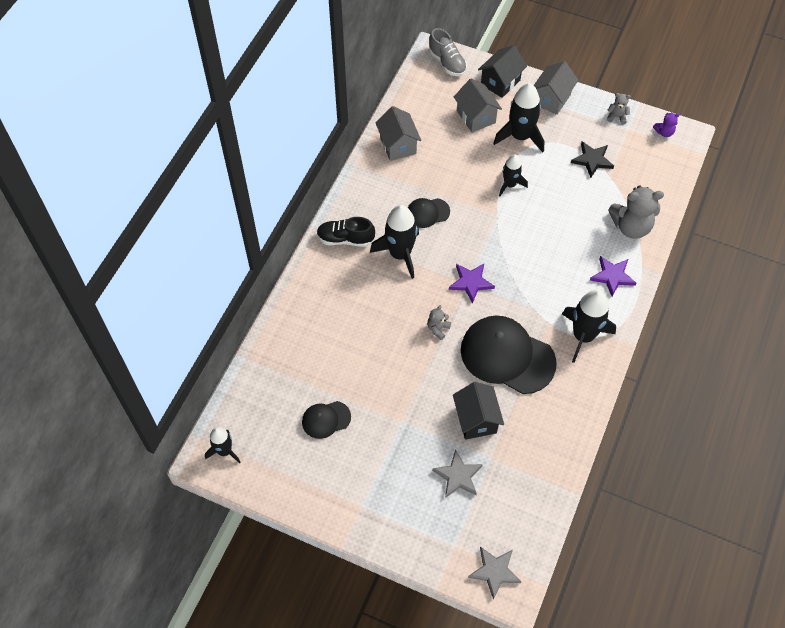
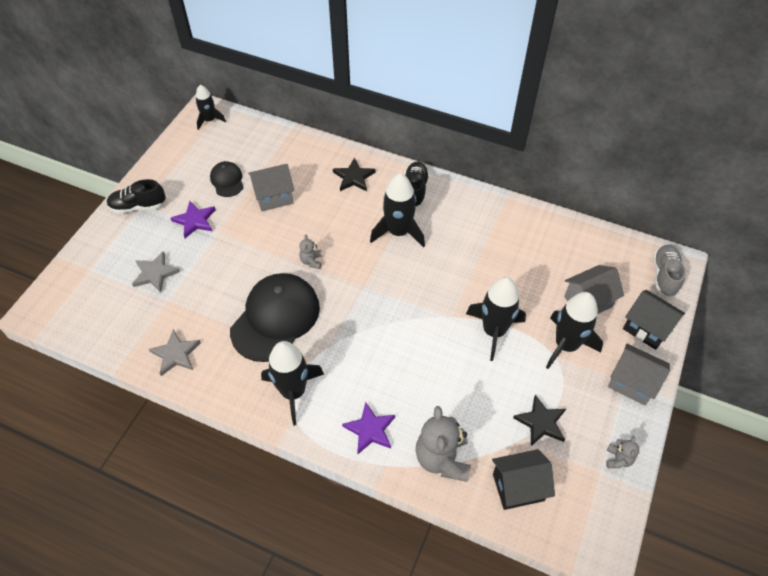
camera: 90 degrees right, 5 degrees down
(325, 294) = (353, 177): none -> black star
(363, 510) = (138, 206): none -> black shoe
(398, 145) = (535, 230): grey house -> grey house (274, 197)
(427, 213) = (450, 255): black cap -> none
(438, 329) = (311, 261): grey teddy bear -> grey teddy bear turned 120 degrees counterclockwise
(447, 62) = (664, 276): grey shoe -> grey shoe turned 135 degrees clockwise
(471, 282) = (364, 290): purple star -> purple star (195, 220)
(476, 419) = (209, 289): black house -> black house (518, 487)
(494, 571) = (58, 298): grey star -> grey star (176, 354)
(509, 184) = (494, 331): black rocket -> black rocket, size x1.66
(664, 132) = (602, 519): purple teddy bear -> none

